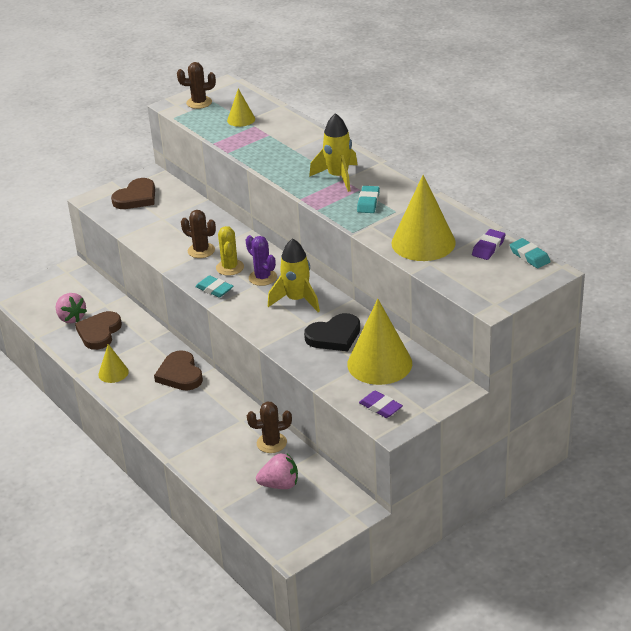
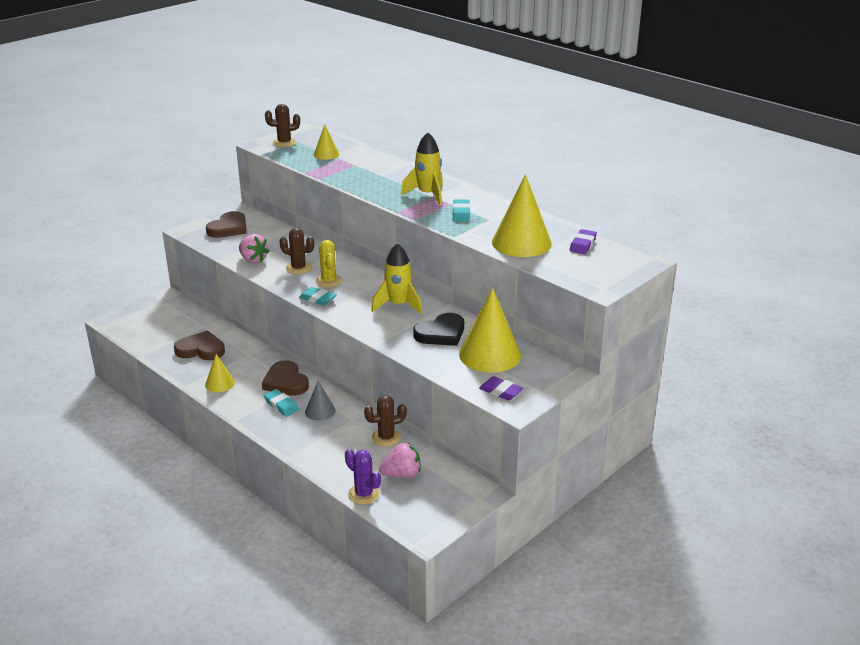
camera: 10 degrees left, 5 degrees down
(71, 318) = (171, 338): pink strawberry -> pink strawberry (253, 260)
(99, 332) = (201, 349): brown heart -> brown heart turned 90 degrees clockwise
(209, 409) = (320, 411): none -> grey cone
(262, 277) = (361, 288): purple cactus -> purple cactus (363, 494)
(529, 256) = (622, 250): turquoise eraser -> turquoise eraser (281, 405)

